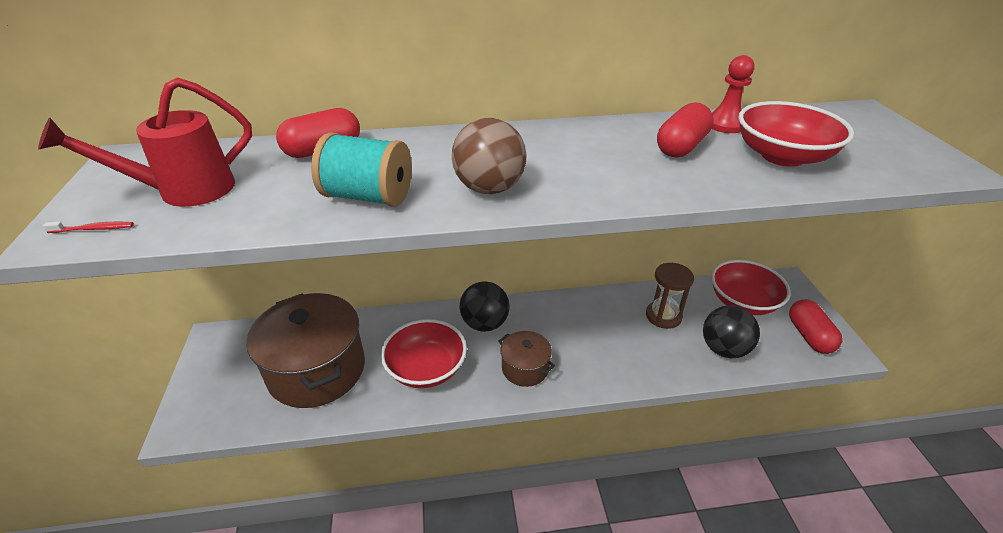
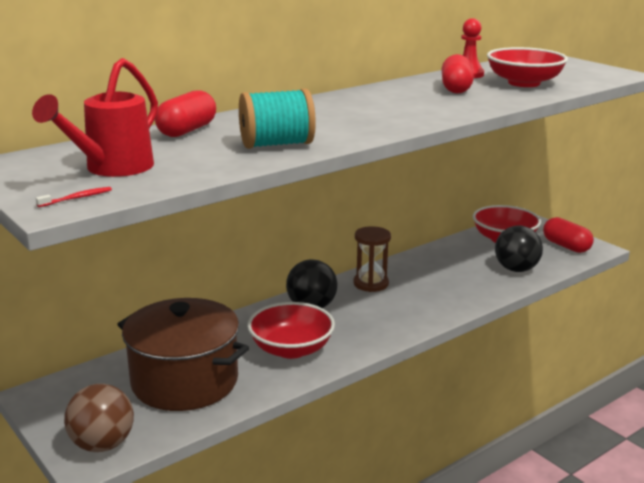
camera: 30 degrees left, 15 degrees down
(489, 188) = (359, 126): brown ball -> brown ball (102, 444)
(525, 368) = (377, 323): brown pot -> none
(663, 316) = (454, 263): brown hourglass -> brown hourglass (371, 283)

